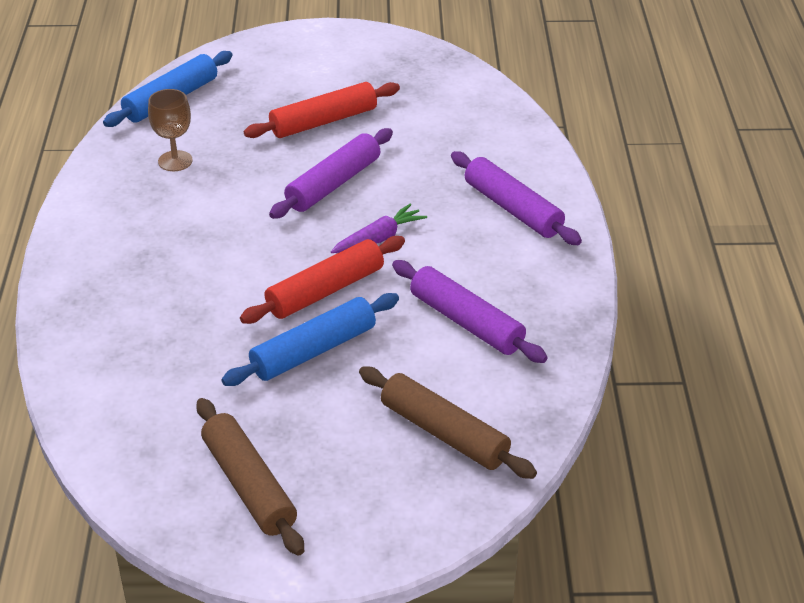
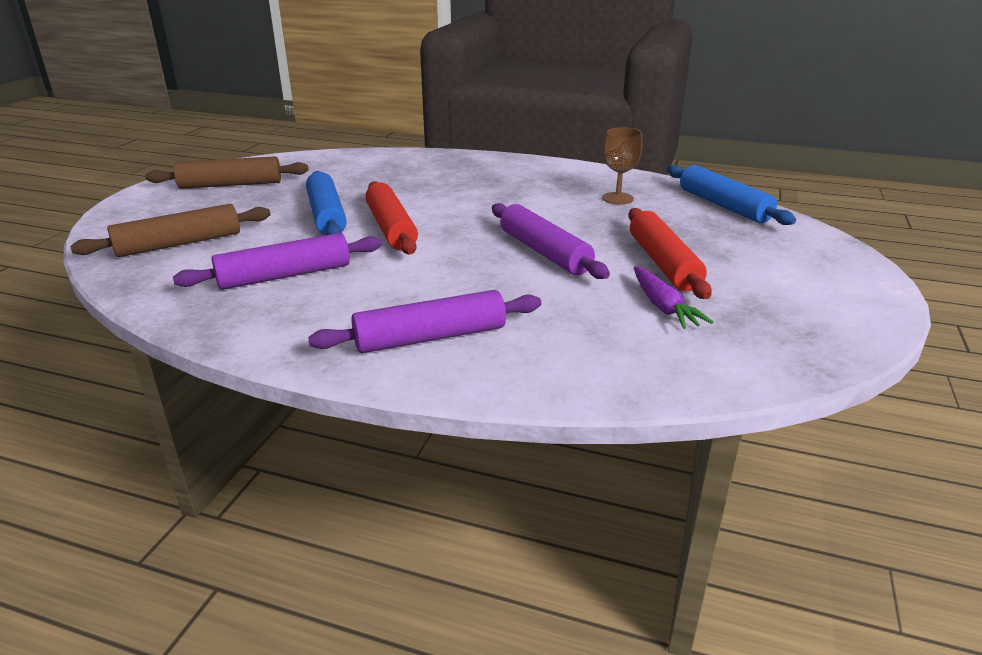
camera: 110 degrees right, 10 degrees down
(379, 238) = (441, 259): purple carrot -> purple carrot (663, 307)

